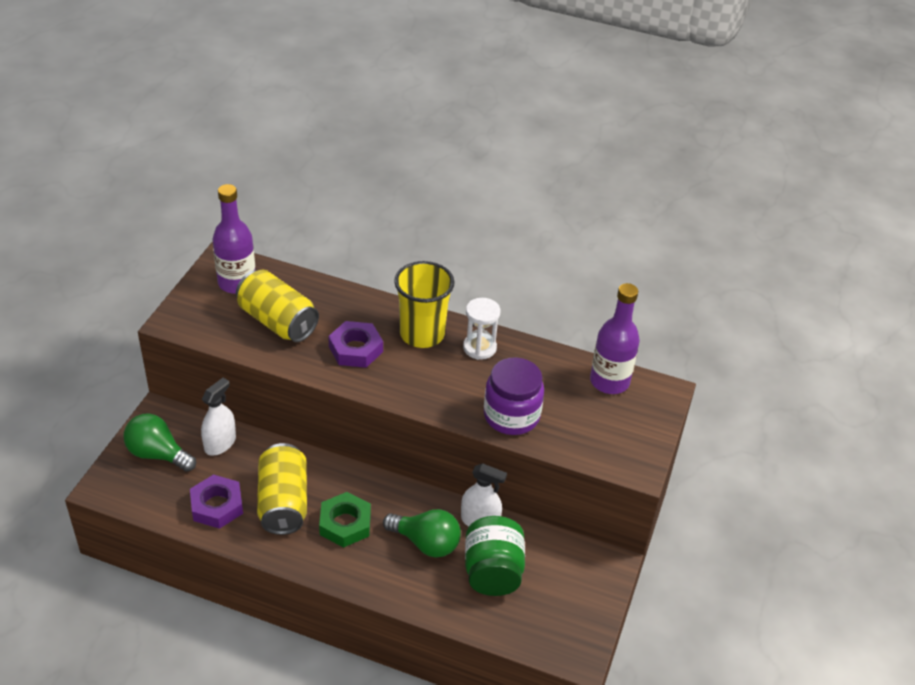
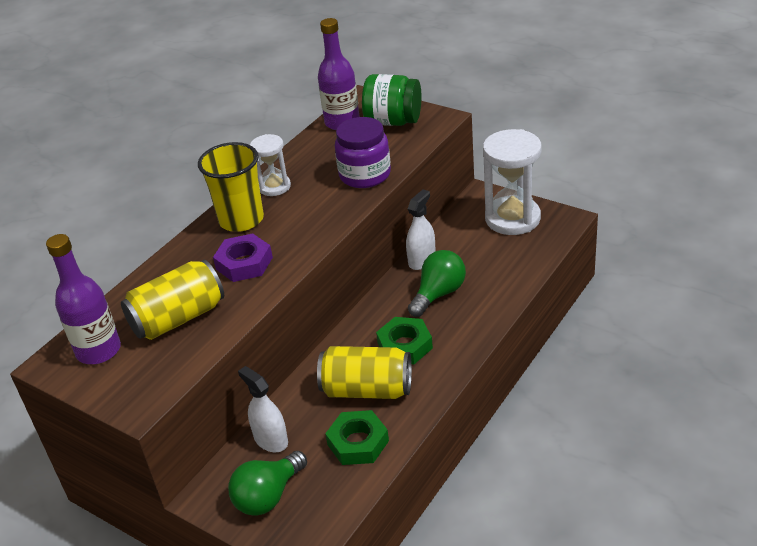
camera: 70 degrees left, 5 degrees down
(217, 506) = (358, 442): purple nut -> green nut
(492, 572) = (478, 257): green jar -> green jar (393, 121)
(569, 600) = (512, 218): none -> white hourglass

